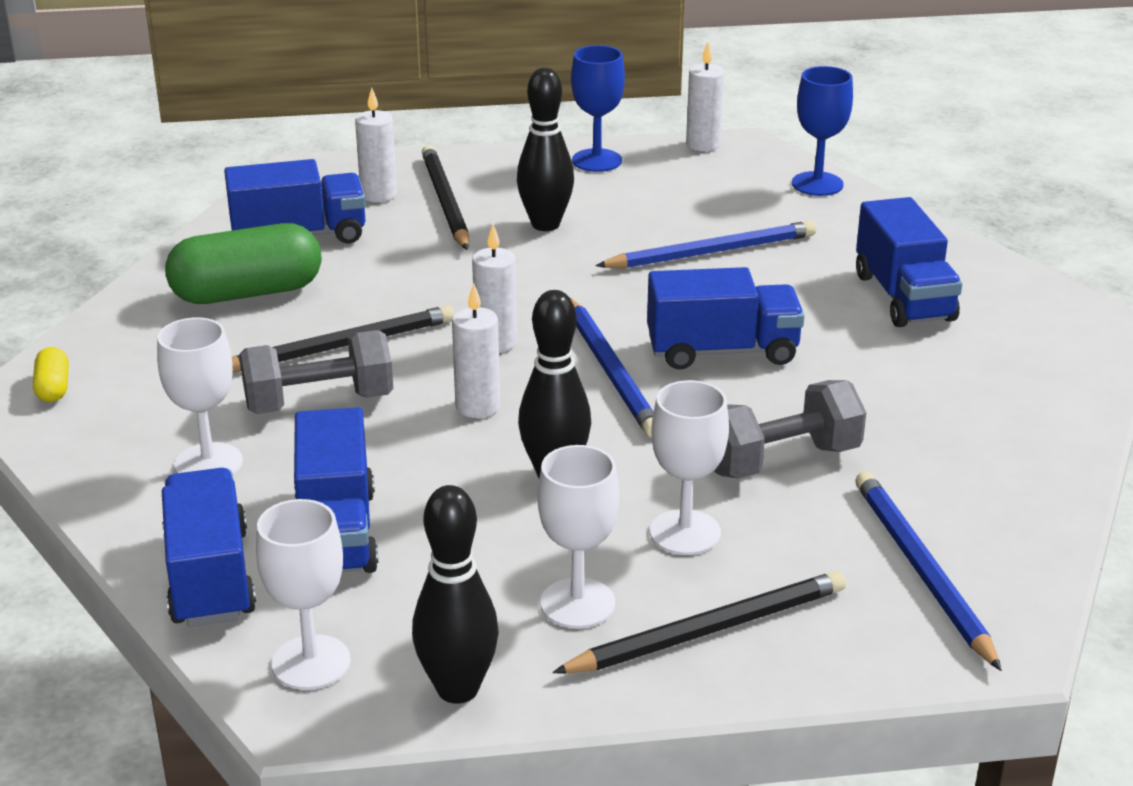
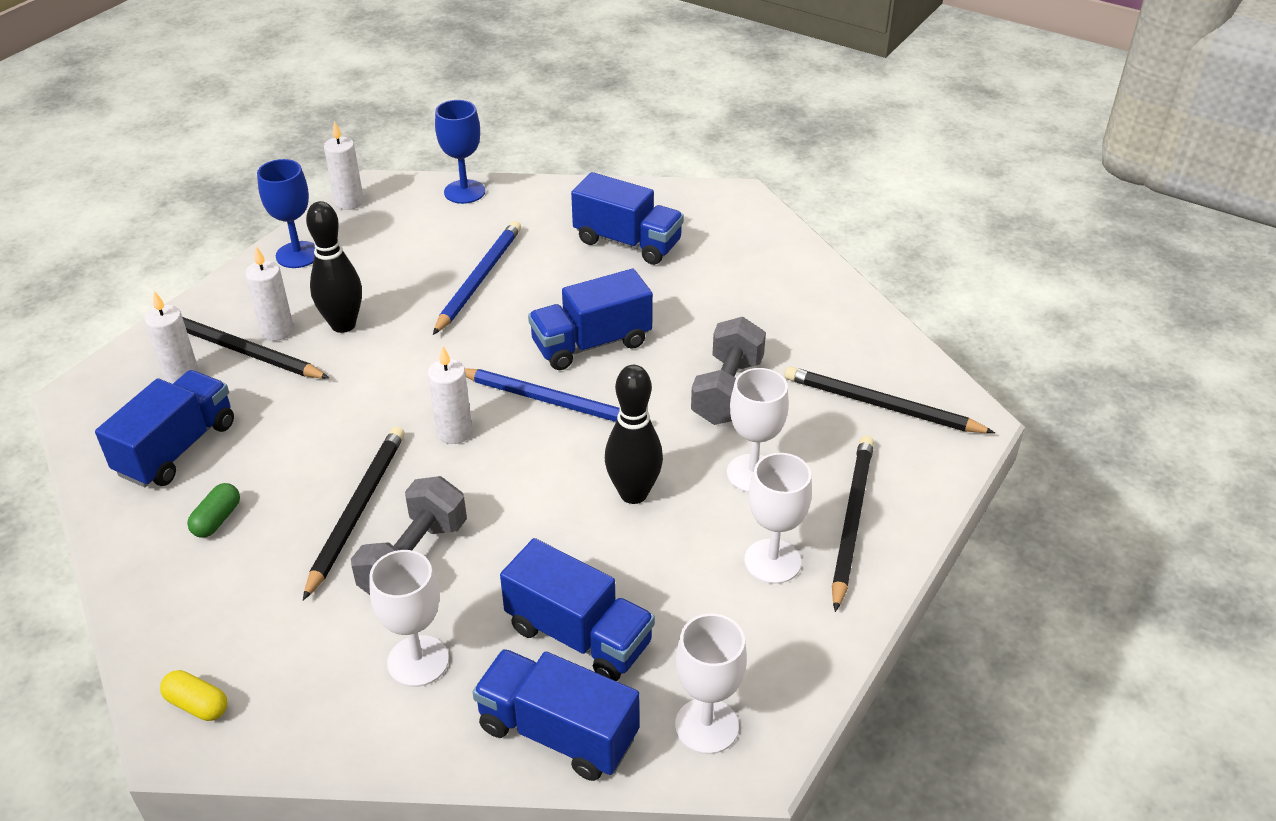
camera: 50 degrees left, 10 degrees up
(247, 293) = (217, 519): green capsule -> green capsule, size x0.45
(458, 689) = (801, 666): black bowling pin -> none
(477, 407) = (517, 484): white candle -> white candle (277, 331)
(722, 351) = (591, 344): blue truck -> blue truck turned 150 degrees counterclockwise
(921, 570) = (881, 405): blue pencil -> black pencil

